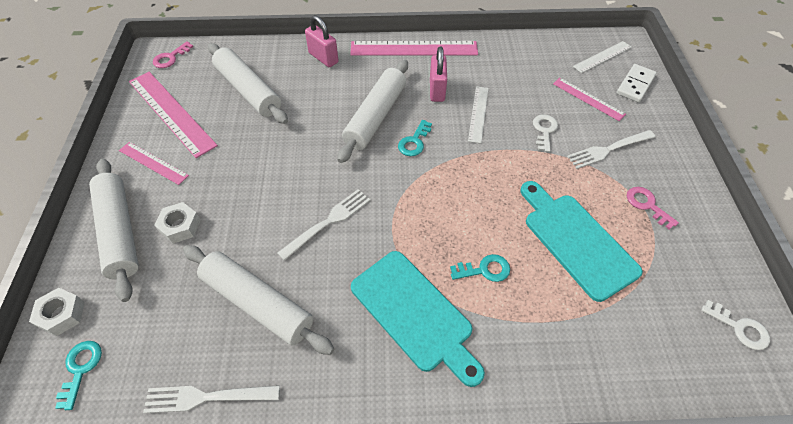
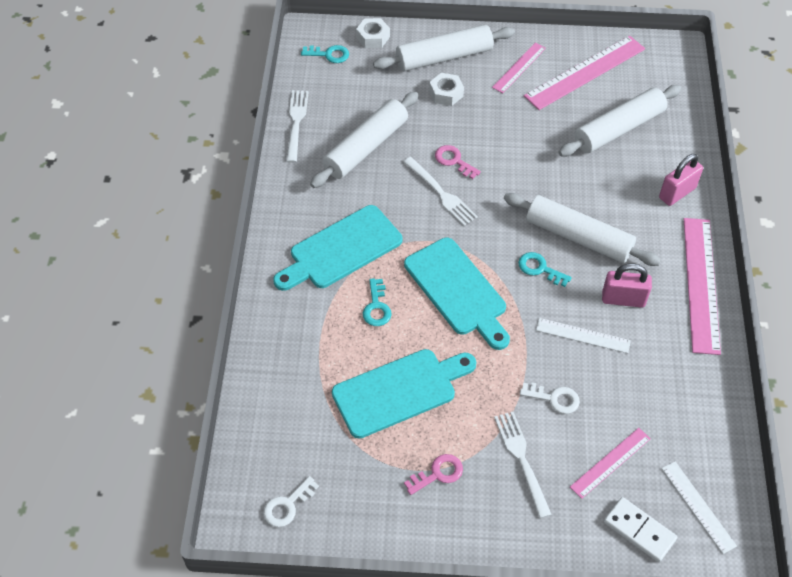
camera: 95 degrees right, 0 degrees up
(170, 58) = (669, 62): pink key -> pink key (454, 161)
(450, 201) = (457, 290): none -> turquoise cutting board

